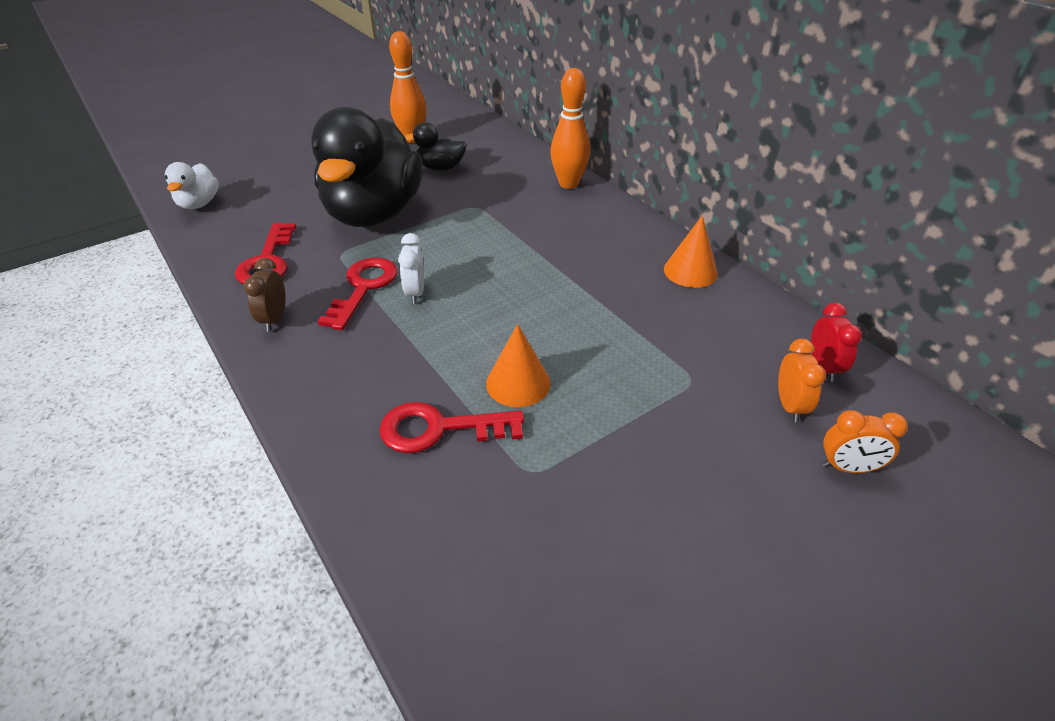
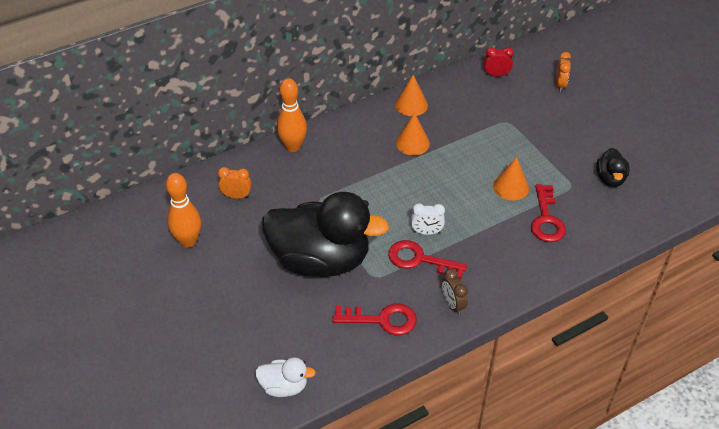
camera: 85 degrees left, 5 degrees up
(274, 319) = (453, 304): brown clock -> brown clock turned 60 degrees clockwise
(440, 168) = (250, 220): black duck -> black duck (610, 178)
(601, 275) = (412, 143): none -> orange cone
(789, 406) = (523, 93): orange clock -> orange clock (236, 196)

